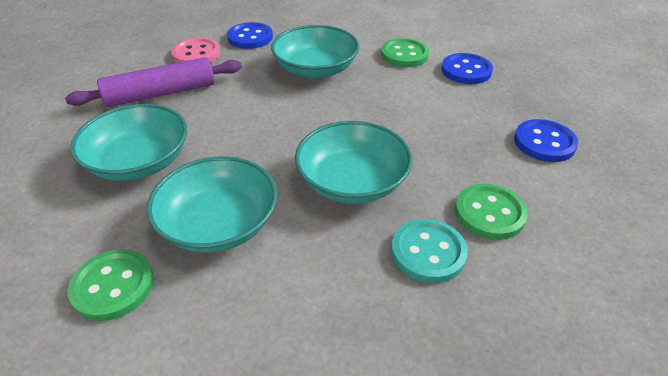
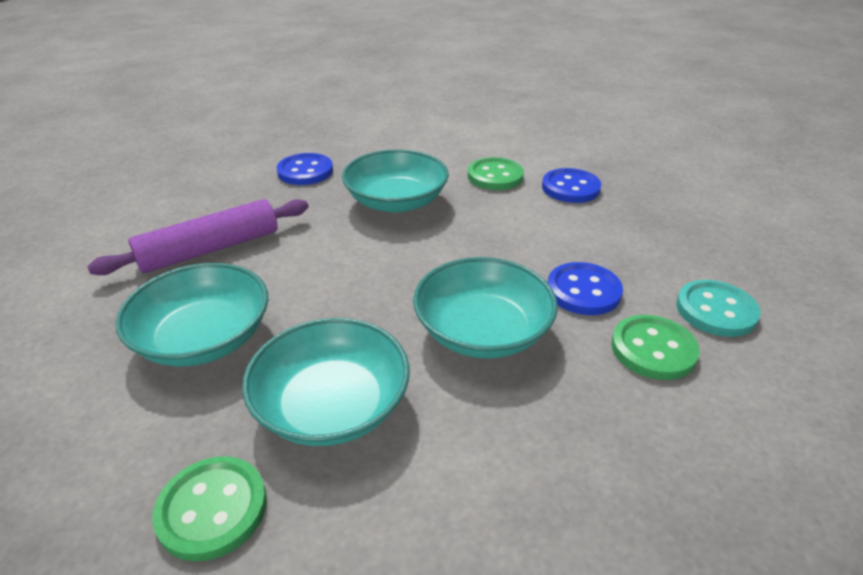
camera: 10 degrees left, 5 degrees down
(196, 54) = (243, 197): pink button -> none
(428, 252) = (599, 406): turquoise button -> turquoise button (716, 310)
(544, 142) = (684, 260): blue button -> blue button (583, 291)

